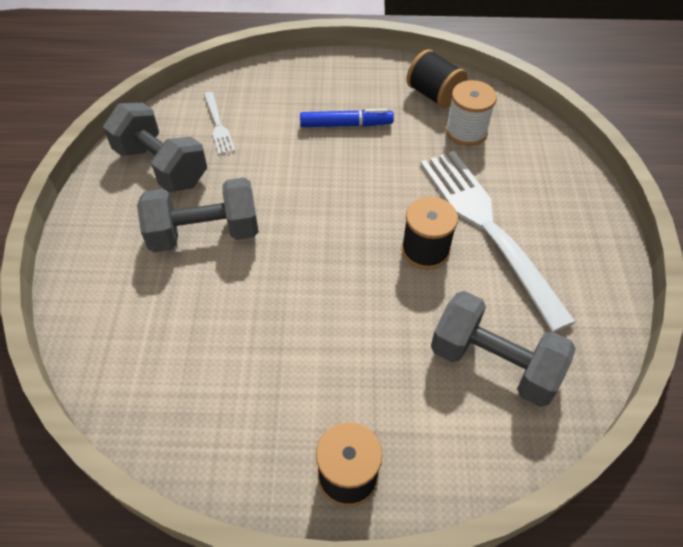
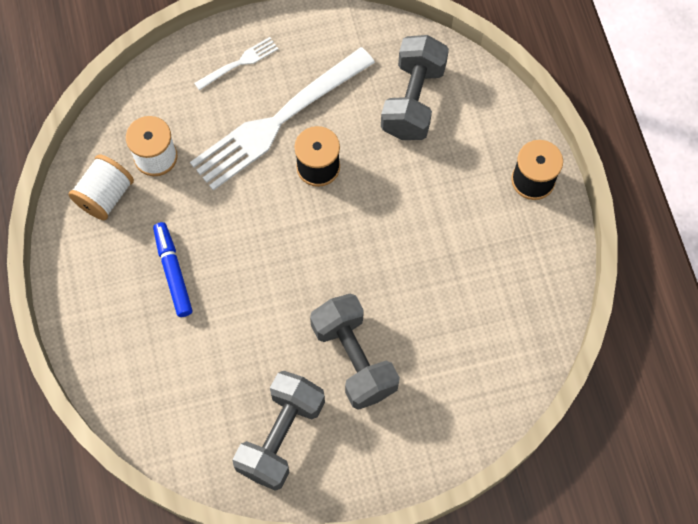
camera: 105 degrees left, 15 degrees up
(218, 125) = (206, 402): white fork -> white fork (239, 63)
(434, 95) = (105, 196): black spool -> white spool

